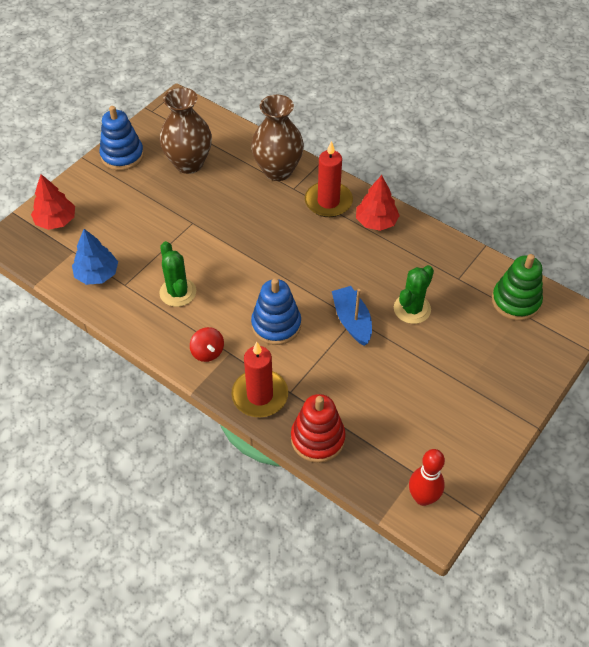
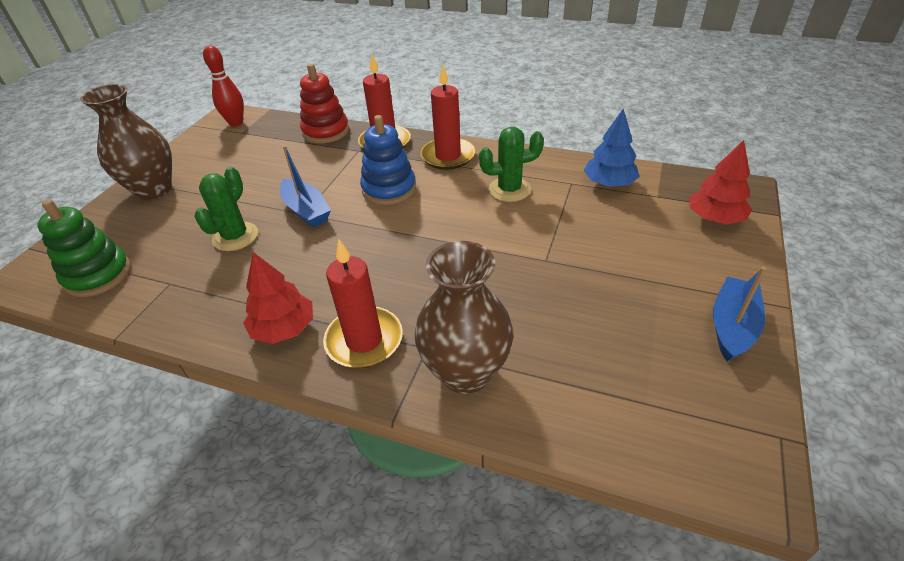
camera: 165 degrees right, 10 degrees down
(122, 155) = (732, 326): blue stacking toy -> blue boat
(178, 292) = (509, 190): green cactus -> green cactus turned 60 degrees counterclockwise
(189, 163) = (618, 343): brown vase -> brown vase (153, 189)
(207, 352) = (448, 156): red spinning top -> red candle

